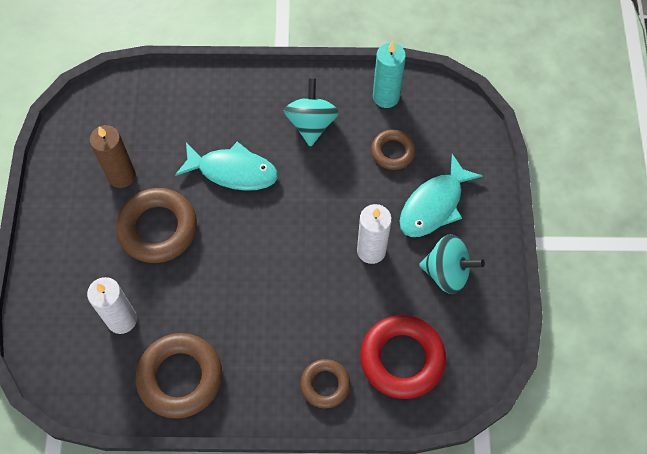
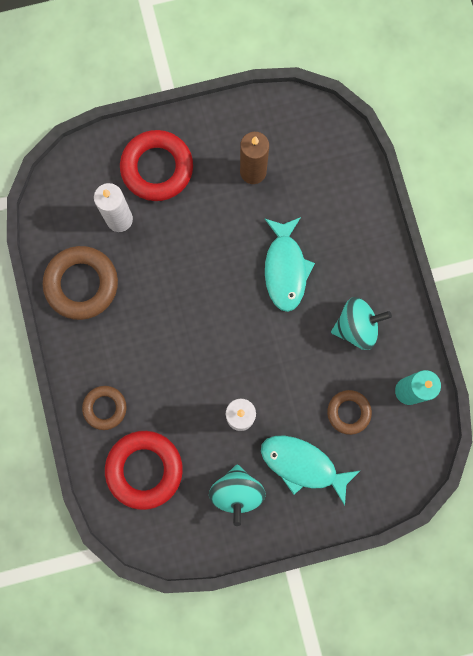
camera: 75 degrees right, 15 degrees up
(80, 267) = (157, 168): none -> red ring
(158, 228) = (210, 221): brown ring -> none

